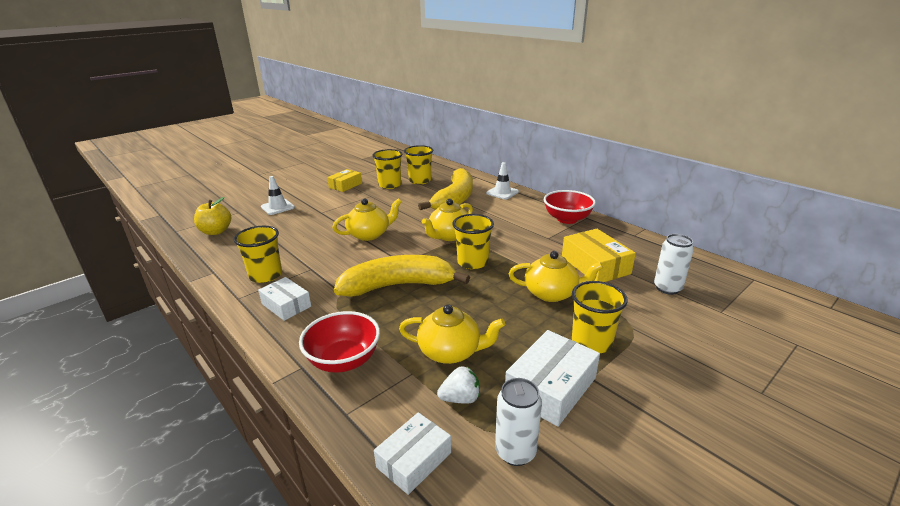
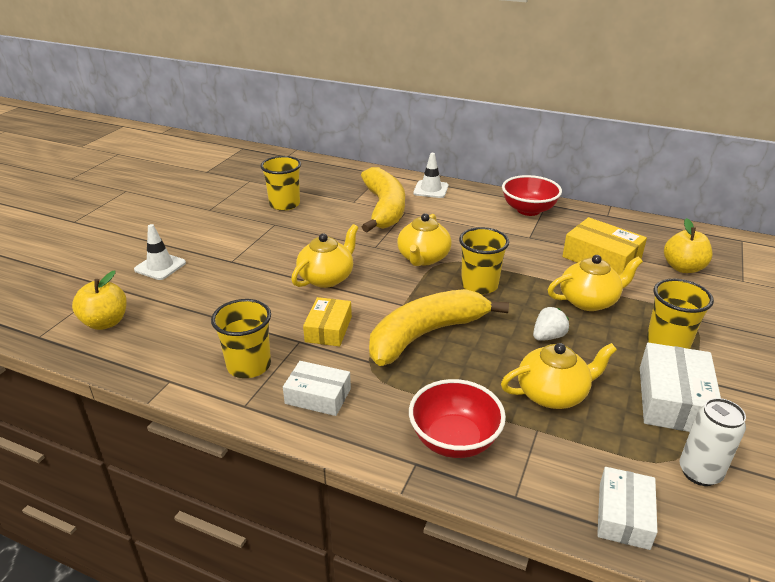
camera: 25 degrees left, 5 degrees up
(345, 185) = (224, 215): yellow box -> yellow box (328, 329)
(420, 181) = (317, 191): yellow cup -> none
(460, 398) = (607, 439): white strawberry -> white strawberry (548, 336)
(667, 288) = (683, 268): white can -> yellow apple

